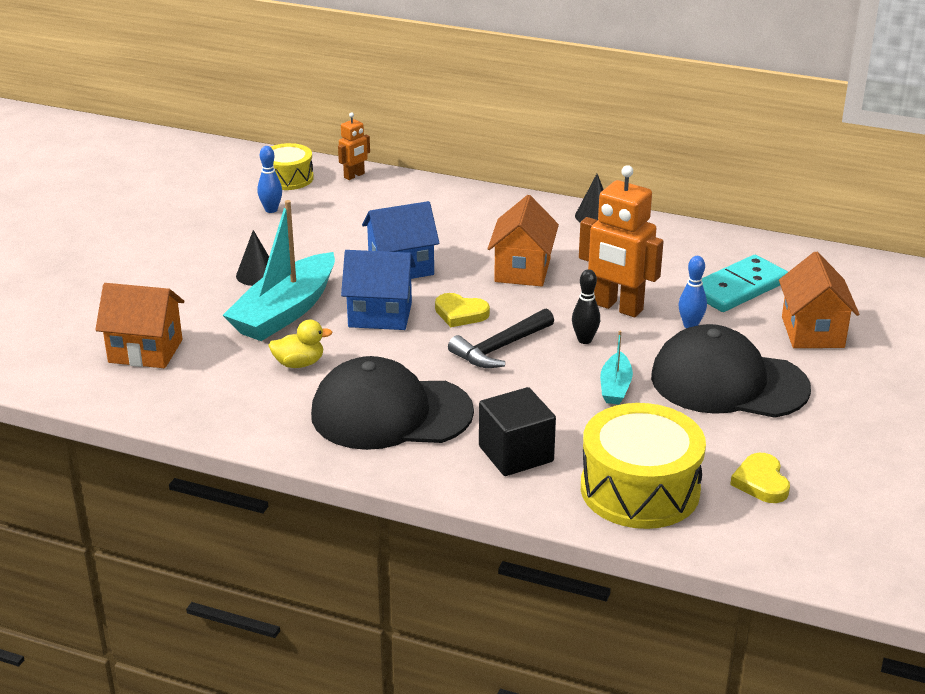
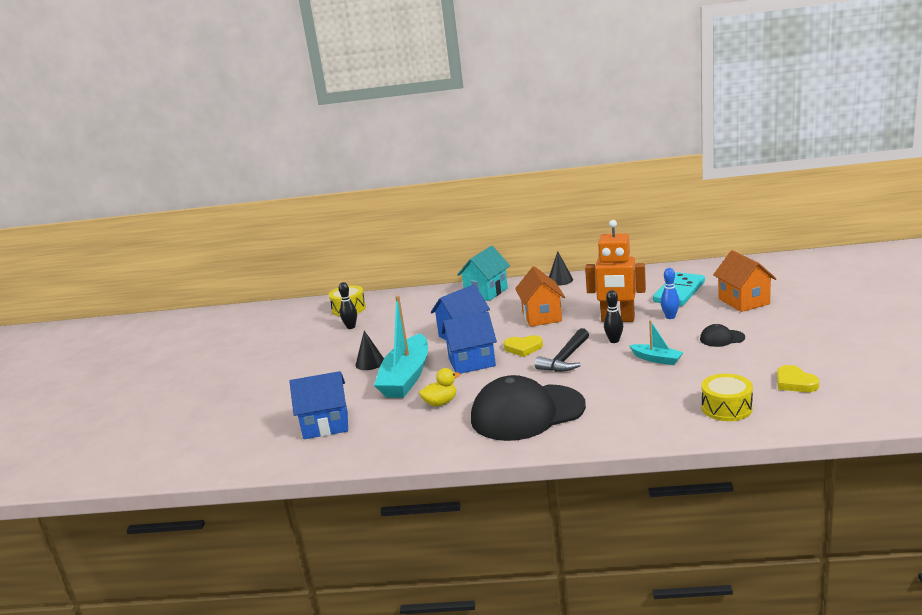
camera: 15 degrees left, 10 degrees down
(145, 351) = (326, 425): orange house -> blue house
(271, 210) = (351, 327): blue bowling pin -> black bowling pin
(354, 176) = (391, 297): orange robot -> none
(481, 206) = (486, 292): none -> turquoise house
(516, 454) = (630, 412): black cube -> none
(615, 387) = (657, 359): turquoise boat -> turquoise boat turned 45 degrees counterclockwise
(640, 489) = (726, 408): yellow drum -> yellow drum, size x0.58
(728, 382) = (722, 338): black cap -> black cap, size x0.42

